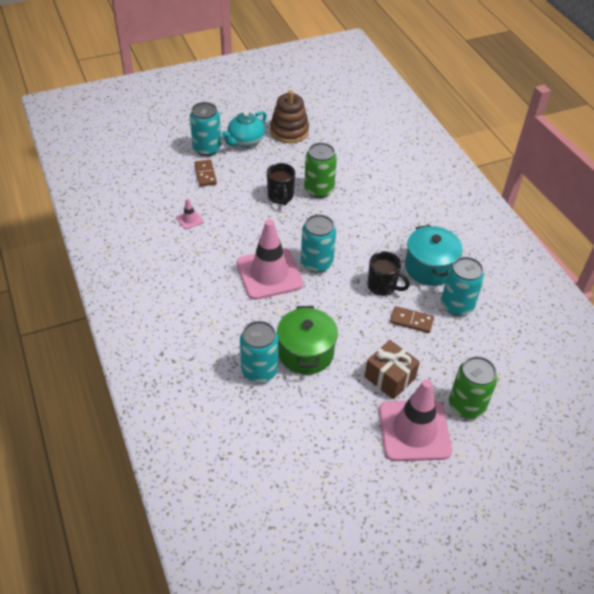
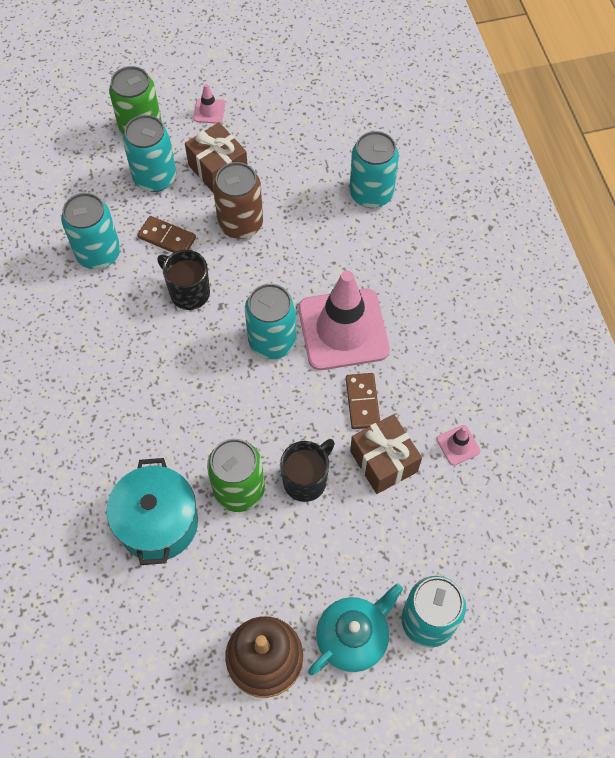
camera: 170 degrees left, 15 degrees up
(205, 174) = (431, 549): brown domino -> brown domino (362, 402)
(235, 208) = (383, 461): none -> brown gift
(280, 197) = (306, 480): black mug -> black mug turned 45 degrees clockwise
(306, 353) = (312, 209): green pot -> none
(359, 336) = (240, 223): none -> brown can
(414, 430) = (209, 111): pink traffic cone -> pink traffic cone, size x0.40
(429, 268) = (112, 316): turquoise pot -> turquoise pot (158, 523)
(438, 365) = (155, 177): none -> turquoise can

